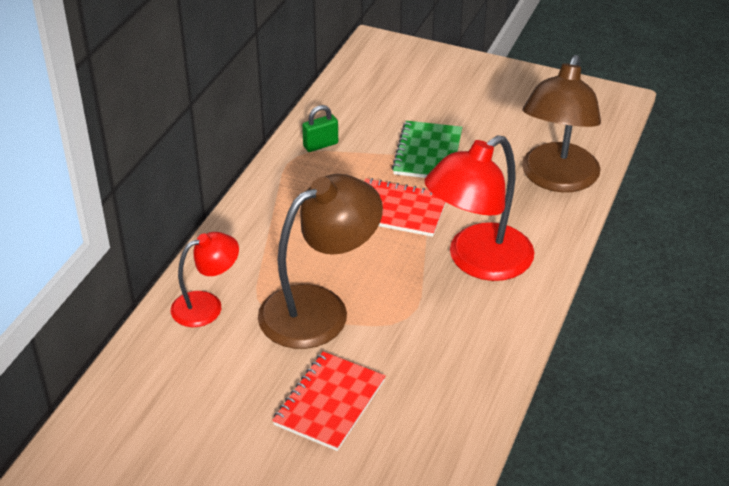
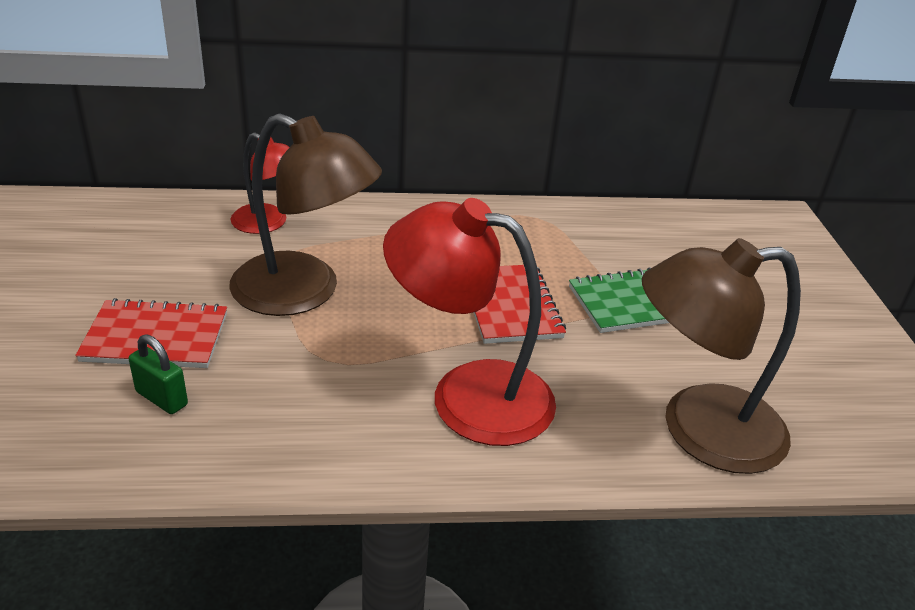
camera: 60 degrees right, 5 degrees down
(320, 145) = (569, 227): green padlock -> green padlock (162, 398)

